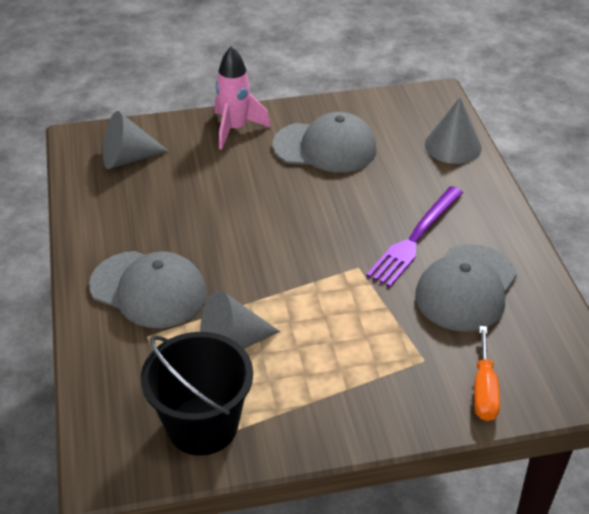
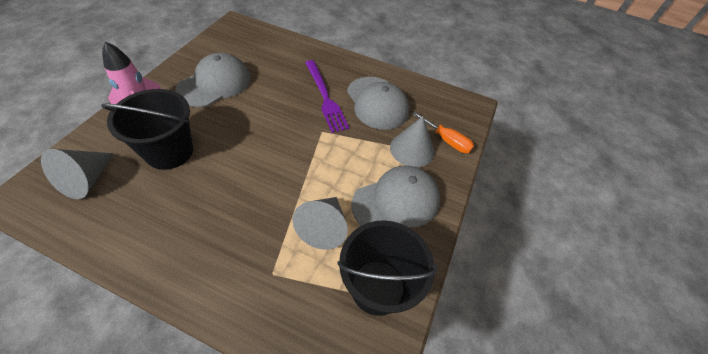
camera: 60 degrees left, 10 degrees up
(148, 289) = (230, 246): grey cap -> grey cap (396, 201)
(207, 180) = (169, 151): none -> black bucket
(453, 146) = (277, 42): grey cone -> grey cone (412, 149)

